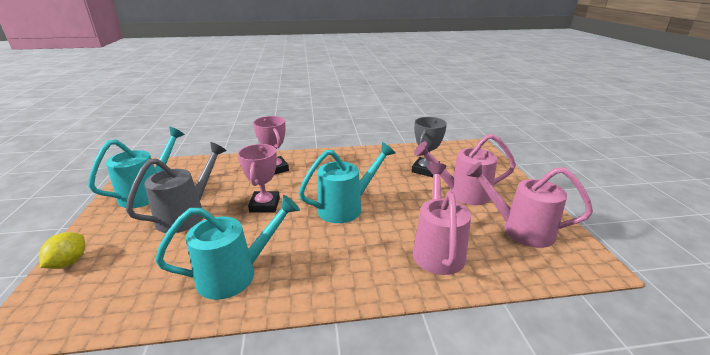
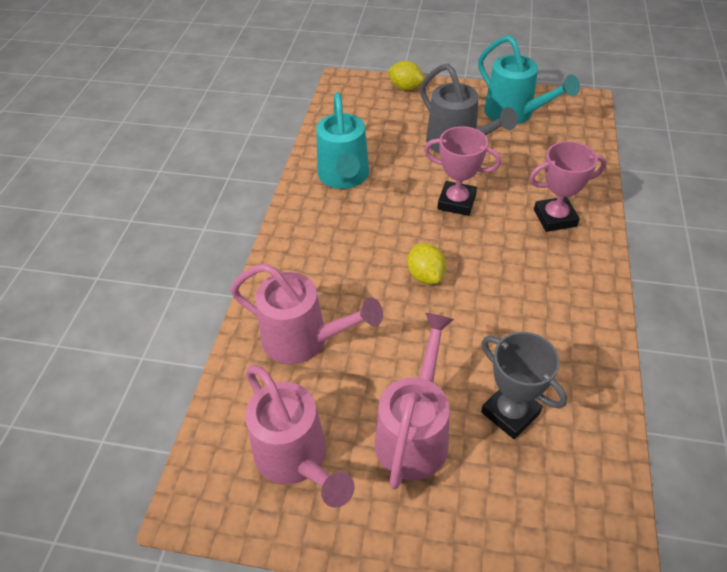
camera: 110 degrees right, 20 degrees up
(346, 207) = (425, 275): turquoise watering can -> yellow lemon
(520, 229) = (296, 459): pink watering can -> pink watering can turned 105 degrees clockwise

